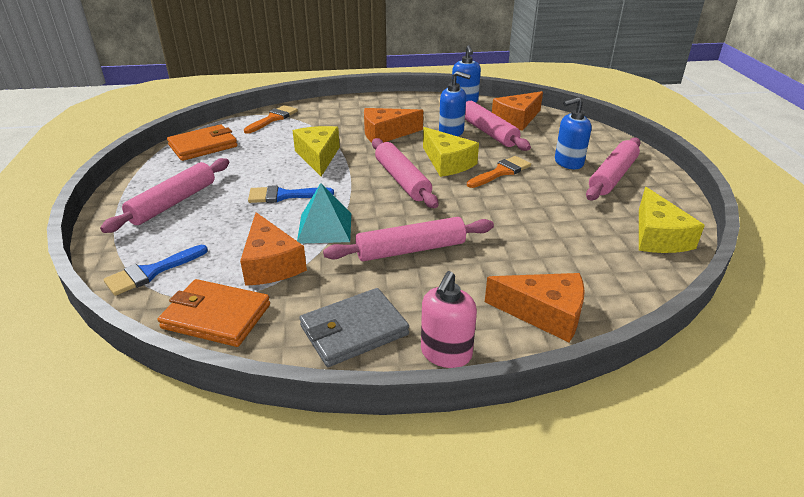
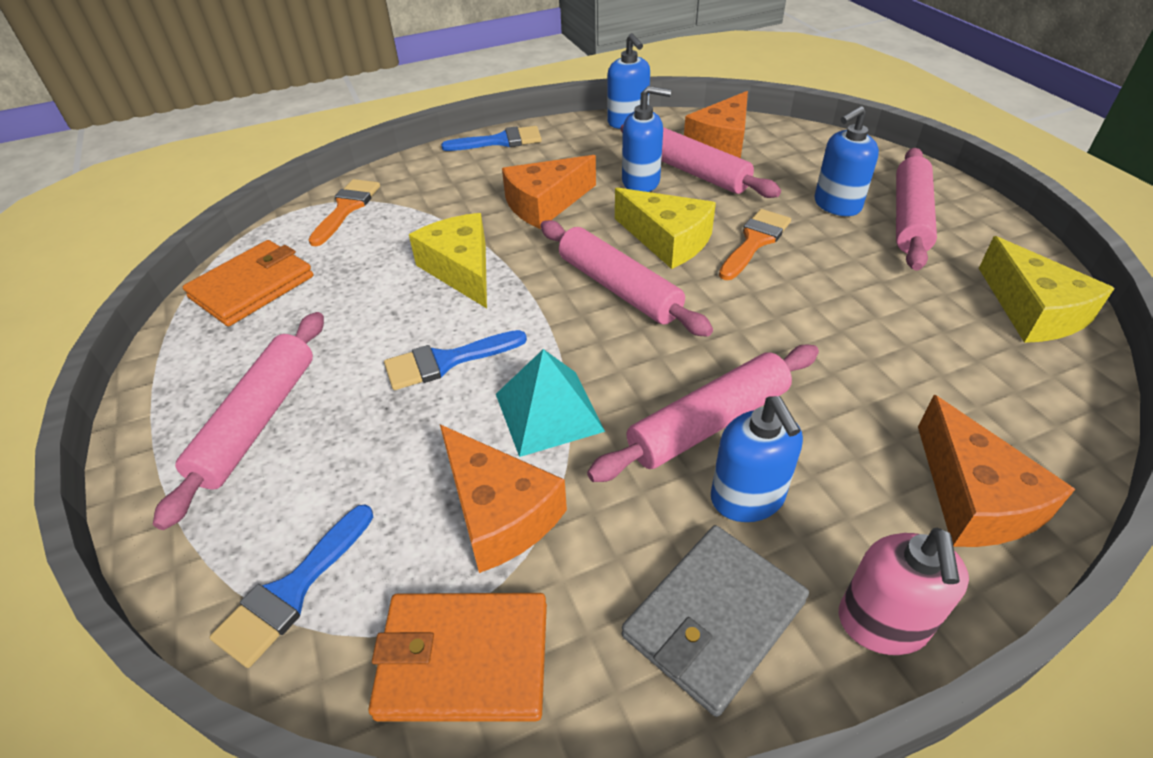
camera: 15 degrees left, 10 degrees up
(380, 100) = (500, 141): none -> blue brush
(409, 286) = (747, 498): none -> blue soap dispenser
(544, 314) = (973, 498): orange cheese -> orange cheese turned 75 degrees clockwise

